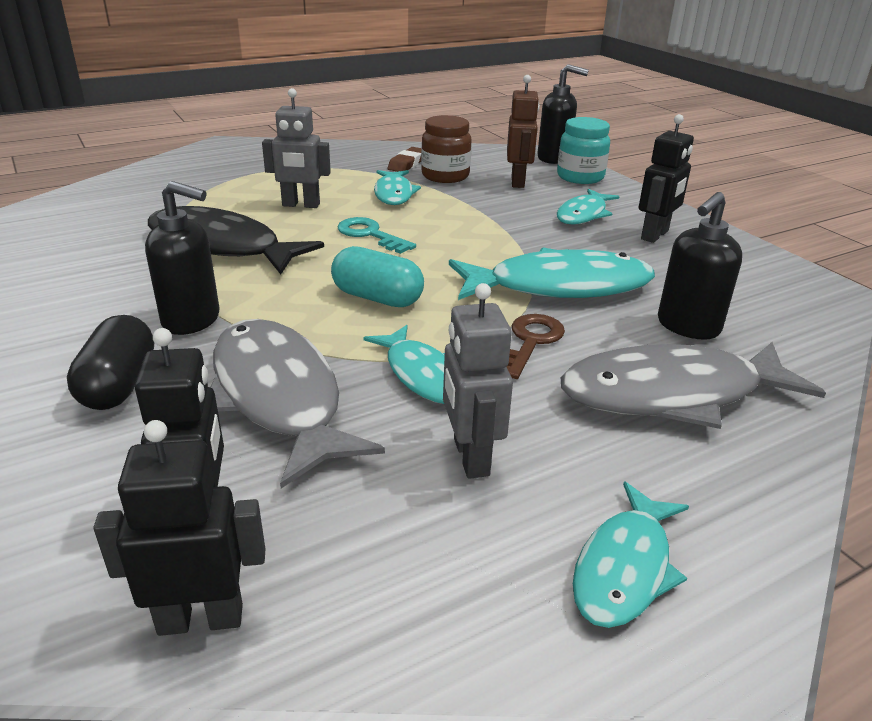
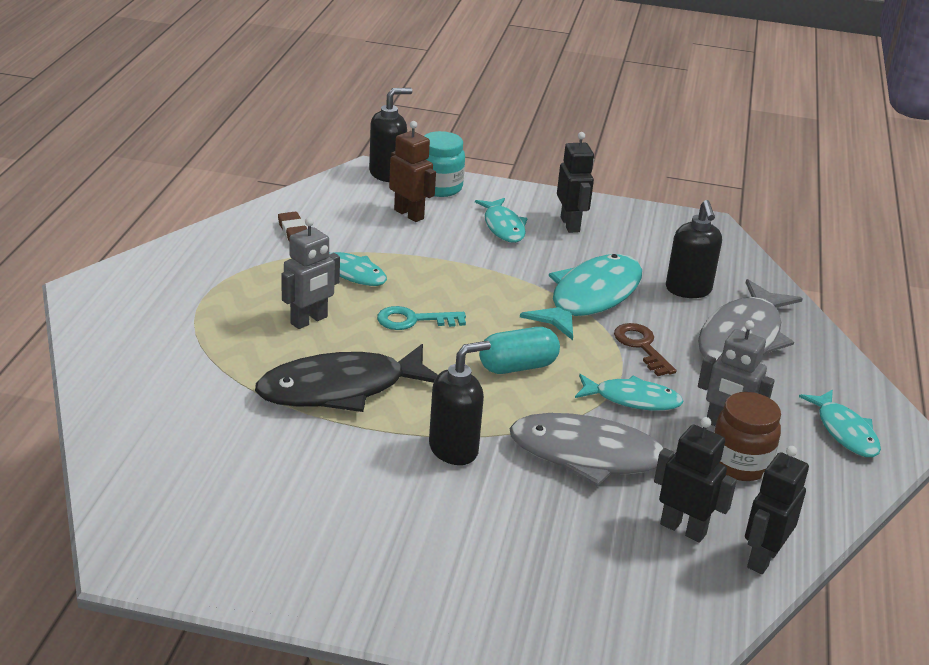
camera: 50 degrees left, 0 degrees up
(119, 385) = (510, 509): black capsule -> none
(445, 176) = (349, 234): brown jar -> brown jar (739, 464)

